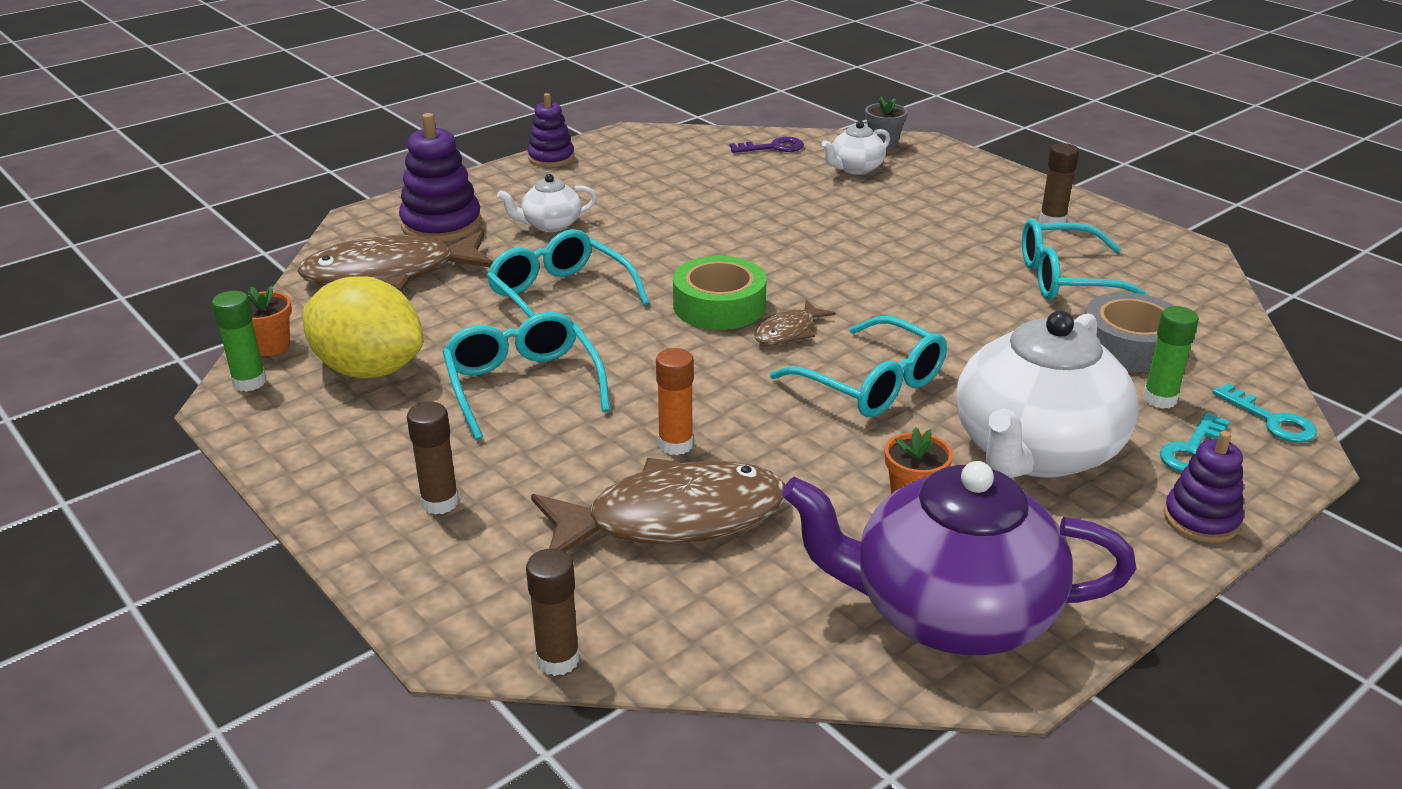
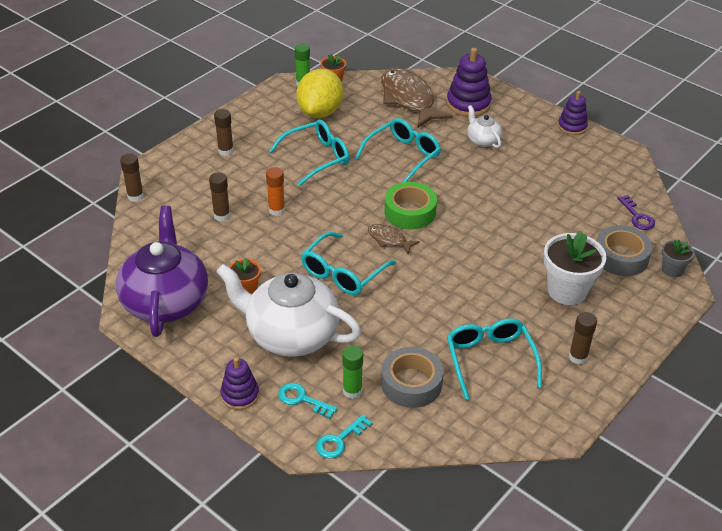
camera: 80 degrees right, 10 degrees up
(673, 518) = (222, 215): brown fish -> brown glue stick
(855, 168) = (621, 257): white teapot -> grey tape
(921, 210) = (567, 290): none -> white flower pot

